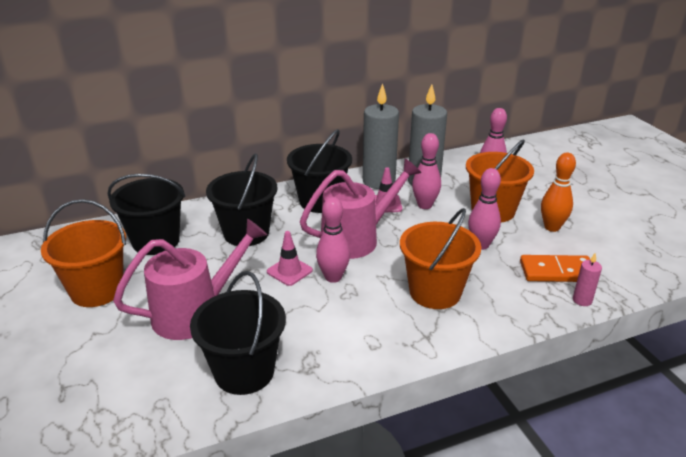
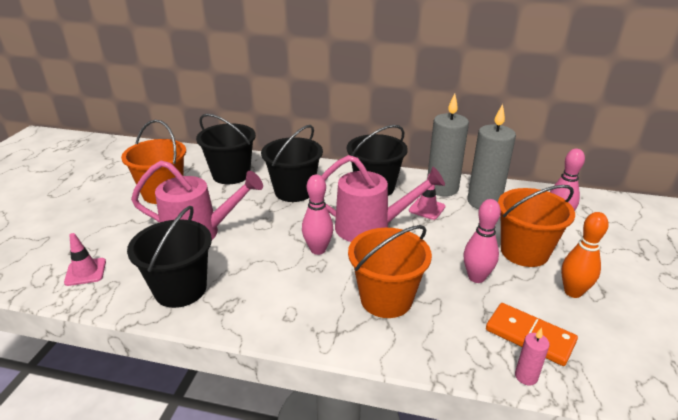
camera: 35 degrees right, 0 degrees up
(289, 271) = (292, 231): pink traffic cone -> pink traffic cone (85, 272)
(424, 205) = (461, 222): pink bowling pin -> none

